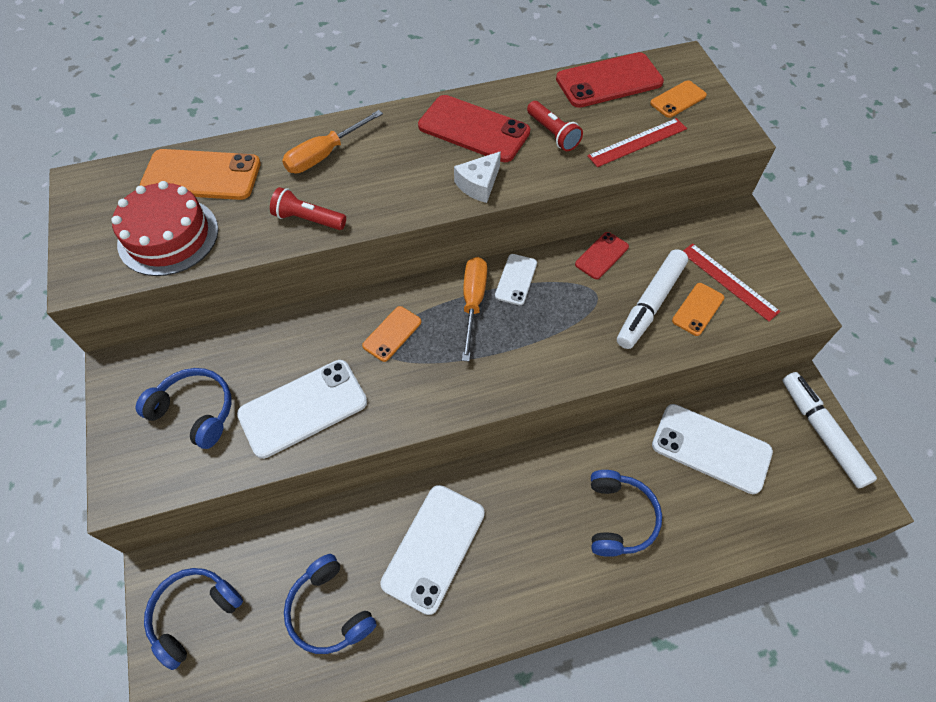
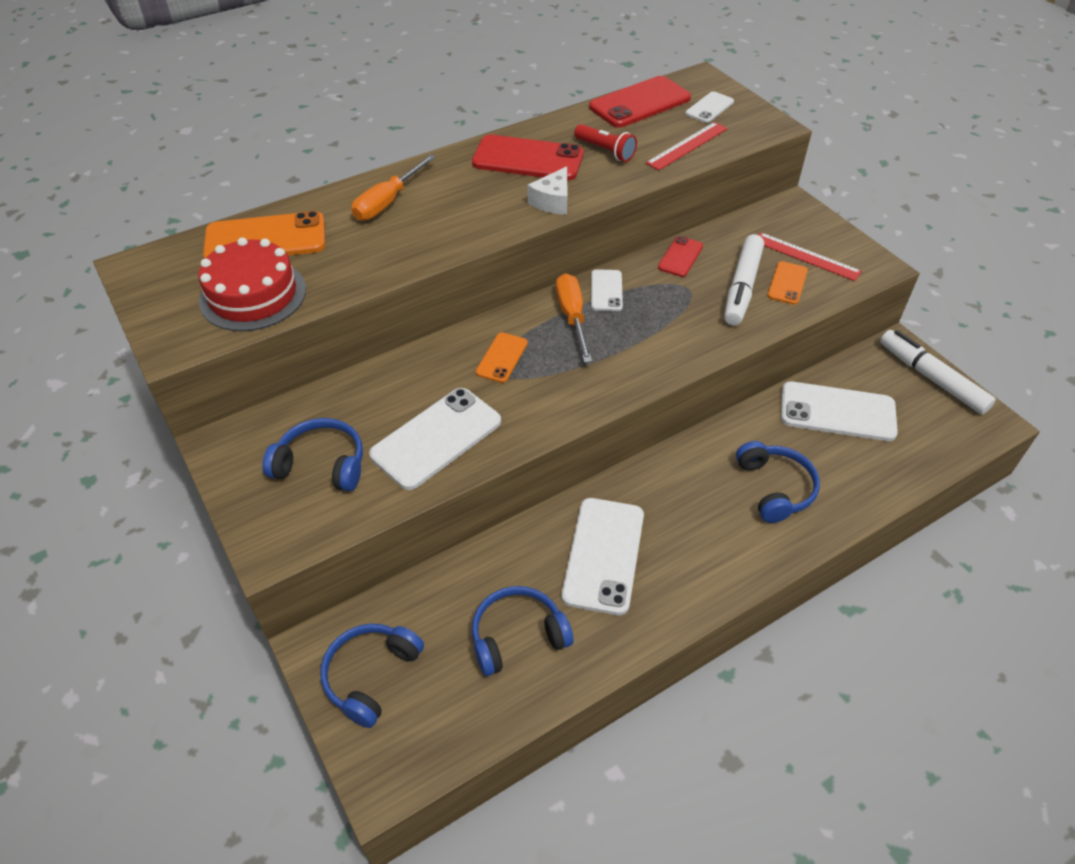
camera: 15 degrees left, 10 degrees down
(308, 219) = (394, 256): red flashlight -> none
(329, 610) = (517, 636): blue headphones -> blue headphones turned 120 degrees clockwise
(678, 99) = (709, 108): orange phone -> white phone

